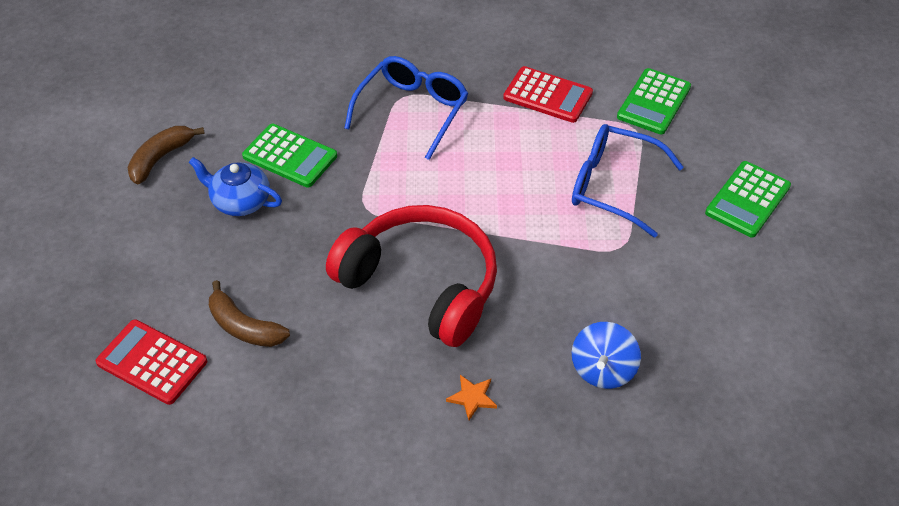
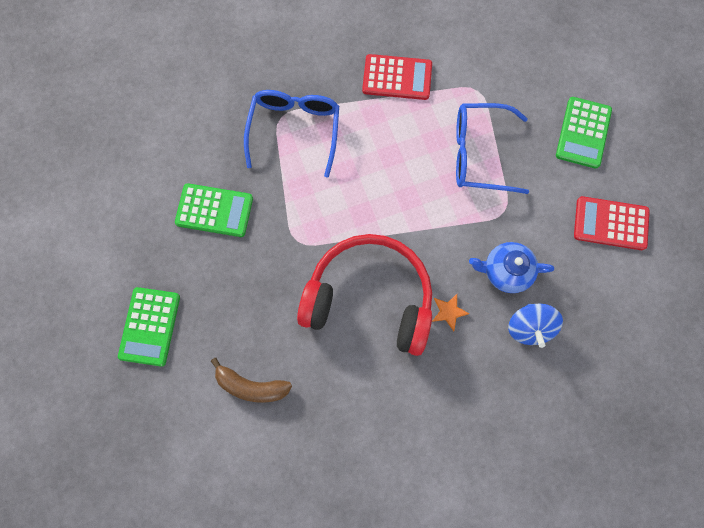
camera: 20 degrees left, 25 degrees up
(152, 362) = (195, 443): red calculator -> red calculator (610, 223)
(161, 158) = (108, 249): brown banana -> none
(240, 201) = (194, 269): blue teapot -> blue teapot (505, 271)
(472, 398) = (445, 385): orange star -> orange star (448, 312)
(654, 102) = (482, 57): green calculator -> green calculator (150, 326)

